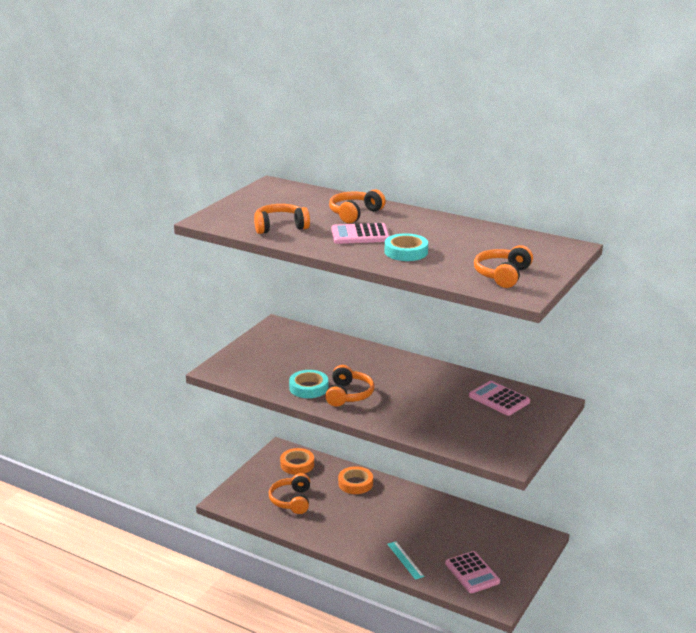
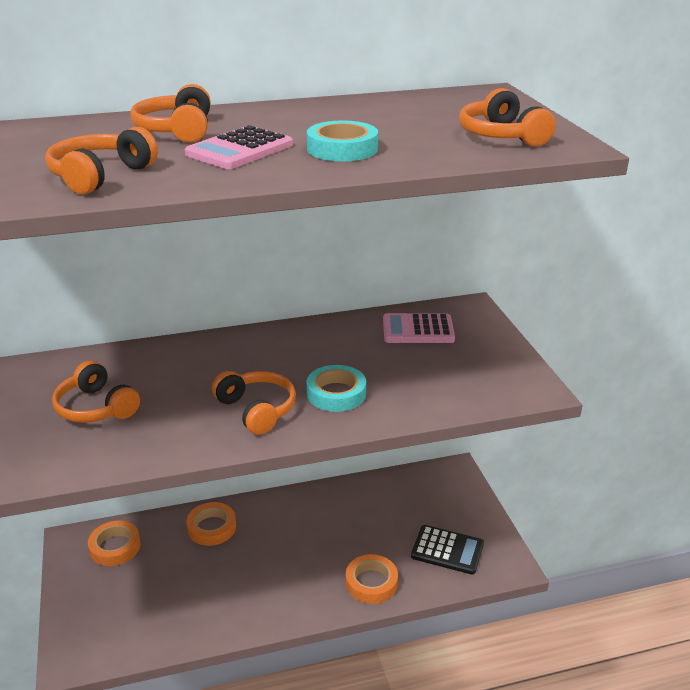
camera: 45 degrees left, 5 degrees up
(292, 500) = (162, 598): orange headphones -> orange headphones (96, 407)
(308, 388) = (194, 428): turquoise tape -> turquoise tape (336, 393)
(405, 560) = (371, 583): turquoise ruler -> orange tape
(472, 573) = (447, 550): pink calculator -> black calculator

